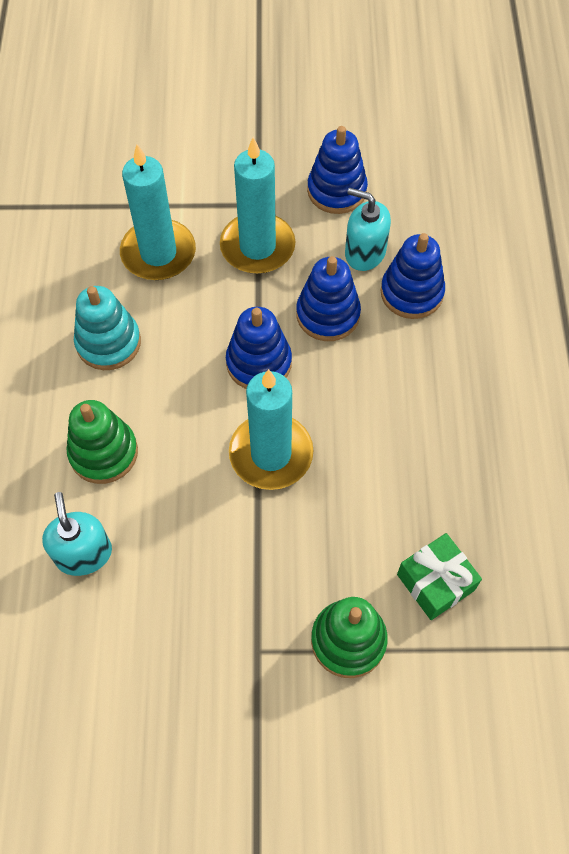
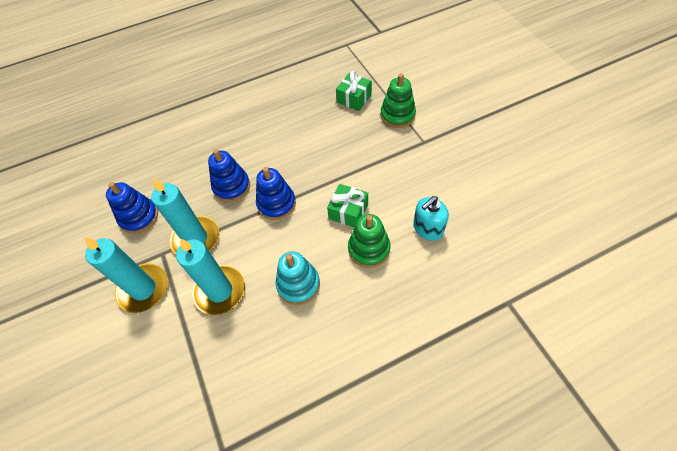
camera: 110 degrees left, 5 degrees down
(184, 455) = (348, 211): none -> green gift
(271, 454) = (327, 176): turquoise candle -> turquoise candle (143, 289)
(365, 253) = (182, 186): turquoise soap dispenser -> none
(411, 293) = (203, 157): blue stacking toy -> none

